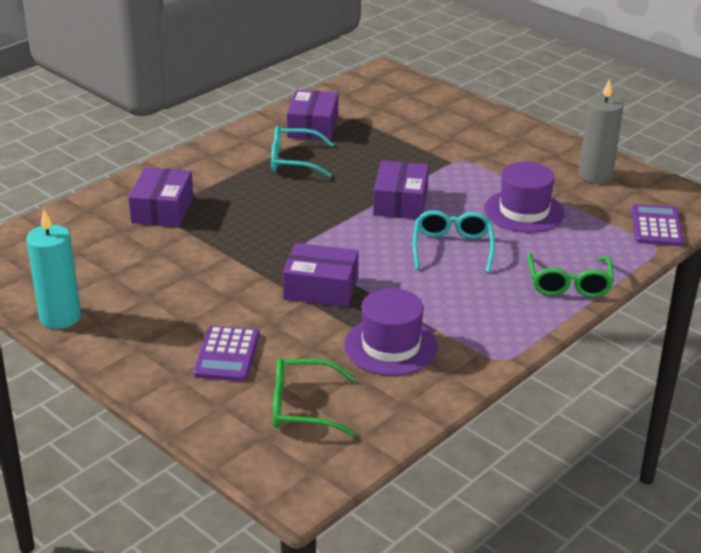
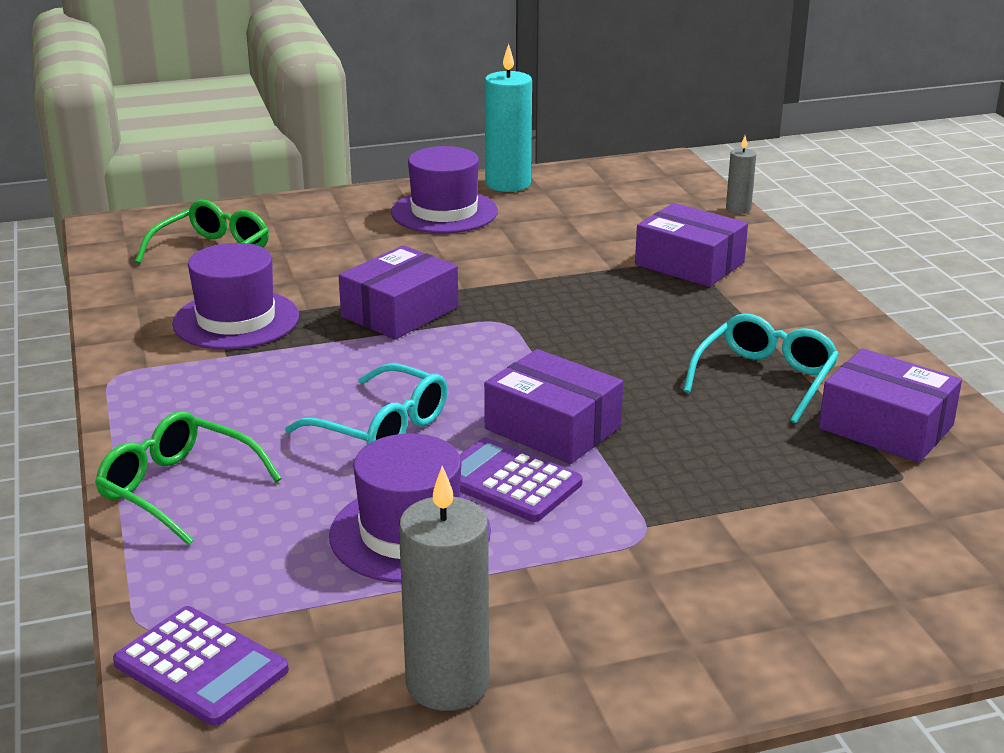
camera: 120 degrees right, 5 degrees down
(53, 212) = (738, 209): none -> grey candle
(141, 327) = (444, 212): none -> purple hat
(227, 354) = (344, 239): purple calculator -> purple calculator (509, 481)

